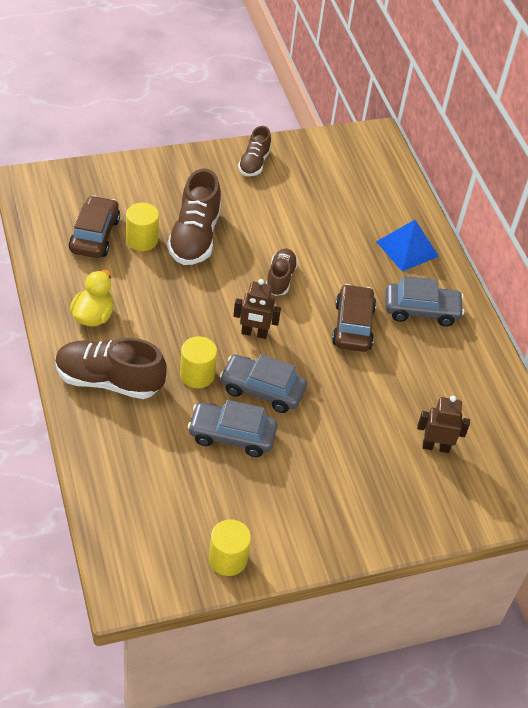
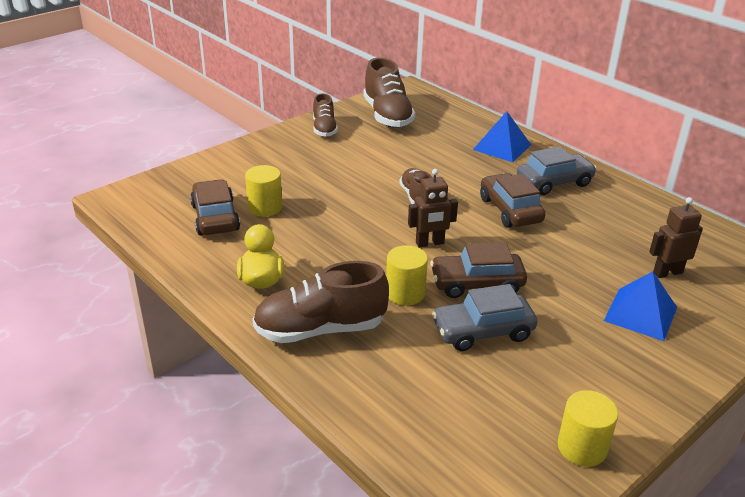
camera: 20 degrees left, 15 degrees down
(194, 237) = (314, 191): brown shoe -> brown shoe (387, 115)
(262, 390) = (477, 284): grey car -> brown car
(374, 474) = (640, 314): none -> blue pyramid

